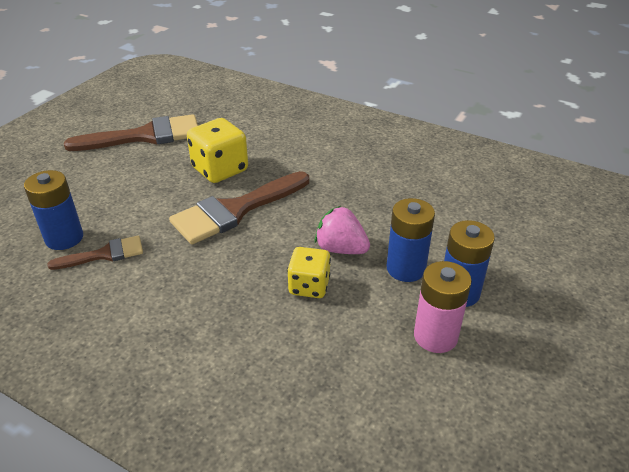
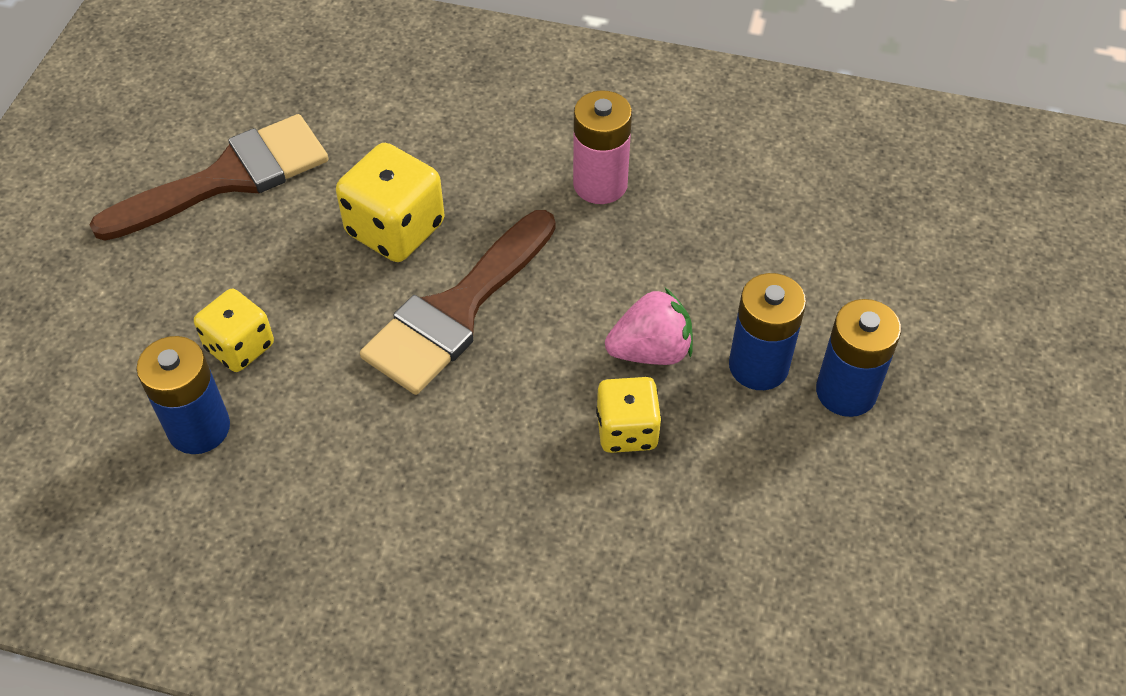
camera: 15 degrees left, 15 degrees up
(104, 254) = (282, 445): brown brush -> none
(108, 206) = (240, 346): none -> yellow dice
(341, 249) = (651, 351): pink strawberry -> pink strawberry turned 150 degrees clockwise
(435, 336) = (832, 474): pink battery -> pink battery (600, 184)

